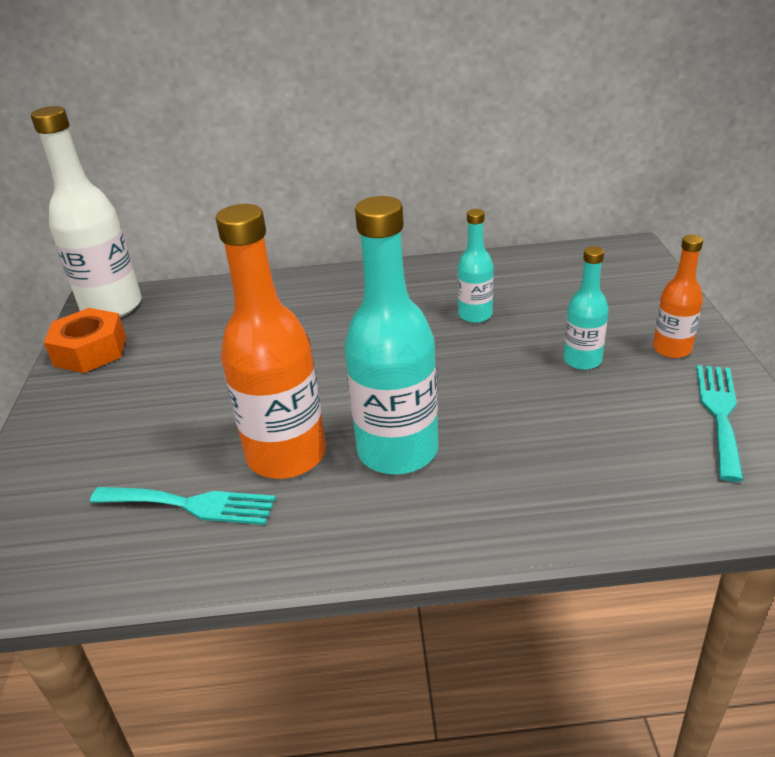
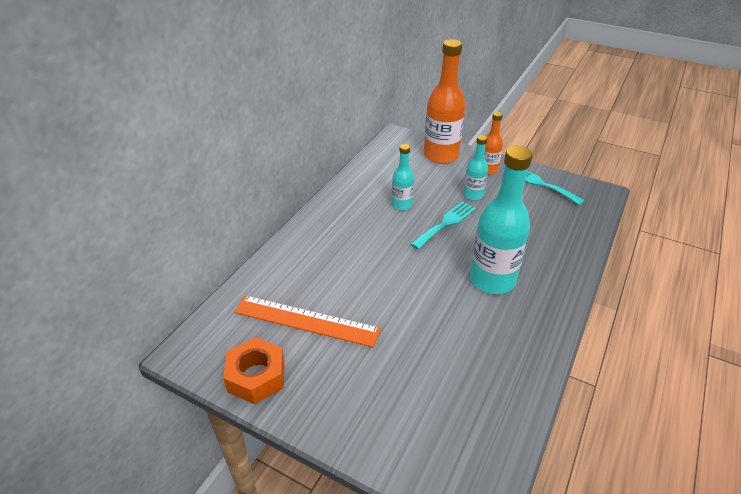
camera: 60 degrees left, 5 degrees up
(112, 307) = (204, 347): white bottle -> none
(191, 505) = (476, 374): turquoise fork -> turquoise fork (446, 223)
(192, 343) = (306, 320): none -> orange ruler
(286, 455) = (463, 320): orange bottle -> orange bottle (441, 155)

